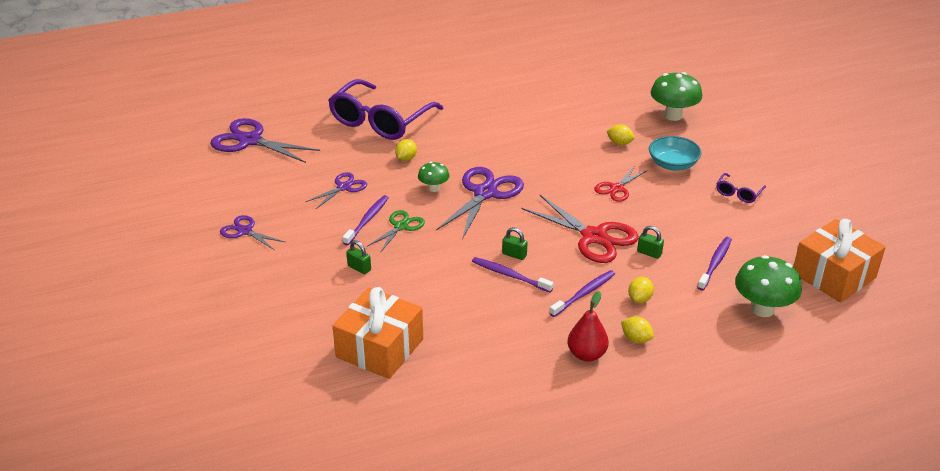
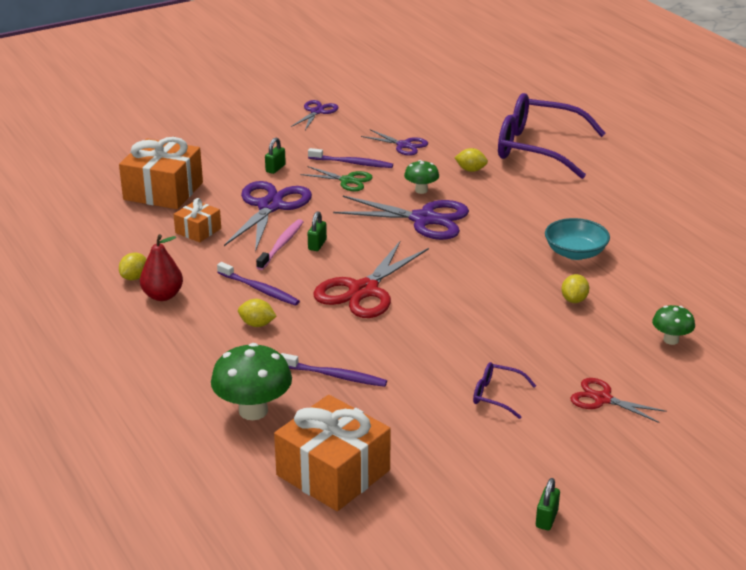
camera: 80 degrees right, 5 degrees down
(250, 141) = (464, 92): purple scissors -> purple scissors (270, 206)
(470, 326) = (198, 231): none -> orange gift
(509, 275) = (281, 245): purple toothbrush -> pink toothbrush
(616, 188) = (468, 301): red scissors -> red scissors (602, 399)
(636, 339) = (189, 324): yellow lemon -> yellow lemon (134, 277)
(649, 253) = (343, 328): green padlock -> green padlock (546, 519)
(673, 115) = (671, 340): green mushroom -> green mushroom, size x0.56
(673, 164) = (543, 342): turquoise bowl -> turquoise bowl (575, 253)

